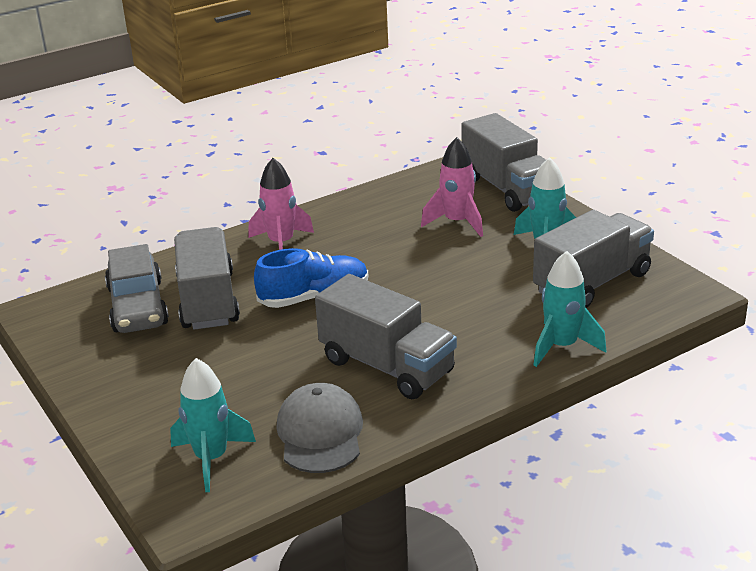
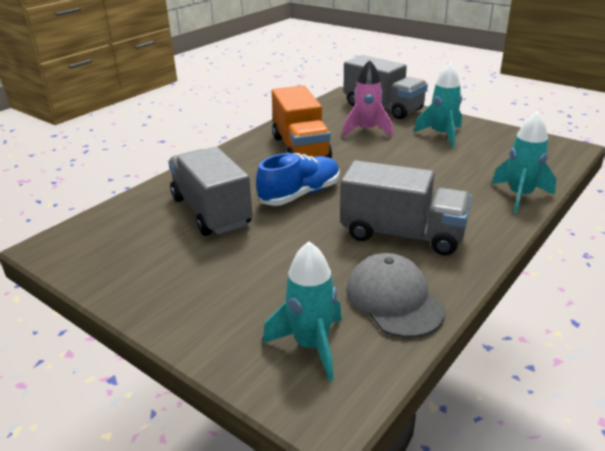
camera: 20 degrees left, 0 degrees up
(138, 306) = (149, 226): grey car -> none
(281, 244) = (244, 162): pink rocket -> none
(358, 235) = (300, 148): none -> orange truck
(592, 283) = (497, 153): grey truck -> none

